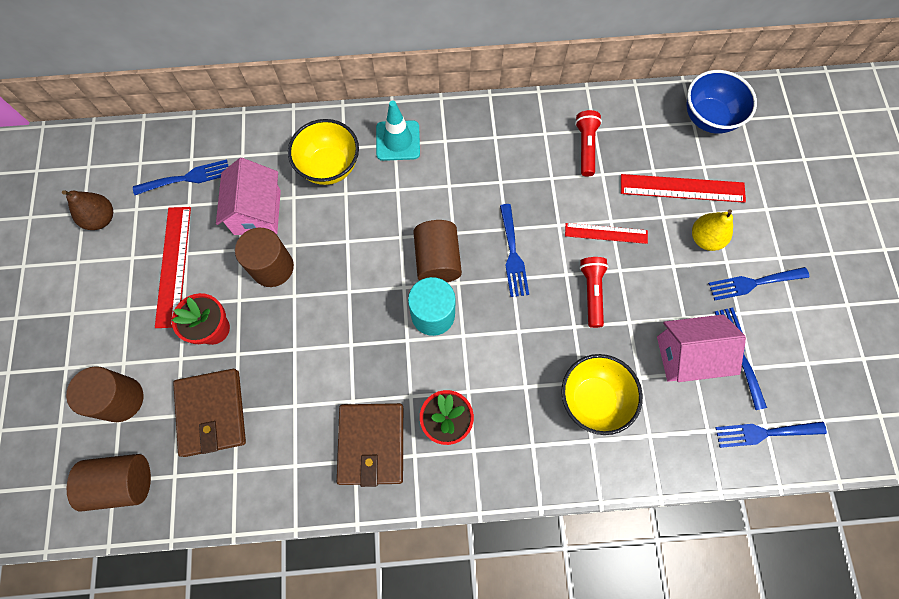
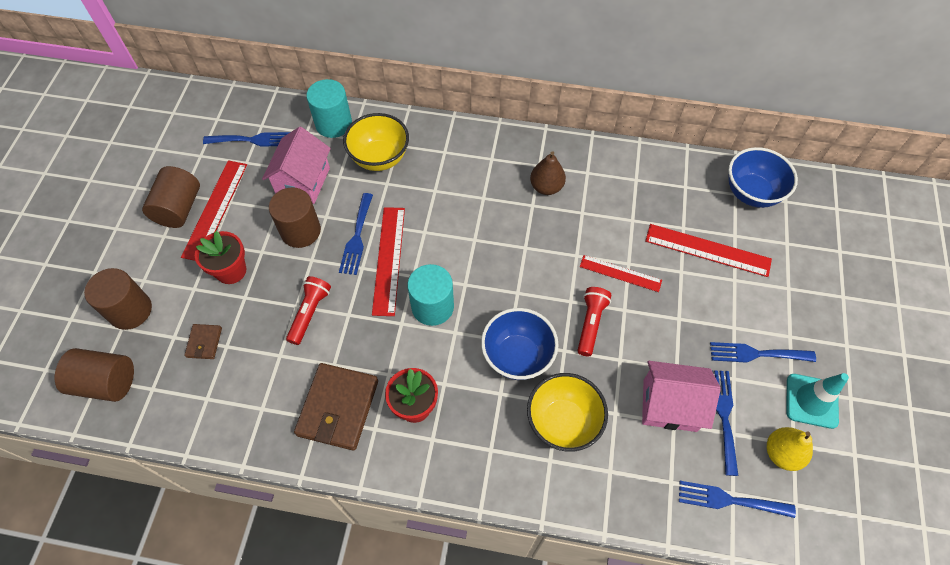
camera: 15 degrees right, 10 degrees down
(101, 219) = (168, 157): brown pear -> brown pear (546, 187)
(212, 413) = (204, 342): brown wallet -> brown wallet, size x0.48
(268, 139) = (333, 123): none -> turquoise cylinder
(373, 276) = (389, 260): none -> red ruler
(398, 141) = (448, 149): turquoise traffic cone -> turquoise traffic cone (811, 401)
(437, 260) = (452, 260): brown cylinder -> brown cylinder (179, 208)
(513, 255) = (524, 271): blue fork -> blue fork (357, 237)
(531, 344) = (517, 356): none -> blue bowl
(585, 147) = (623, 193): red flashlight -> red flashlight (310, 313)
(705, 238) = (718, 301): yellow pear -> yellow pear (781, 453)

